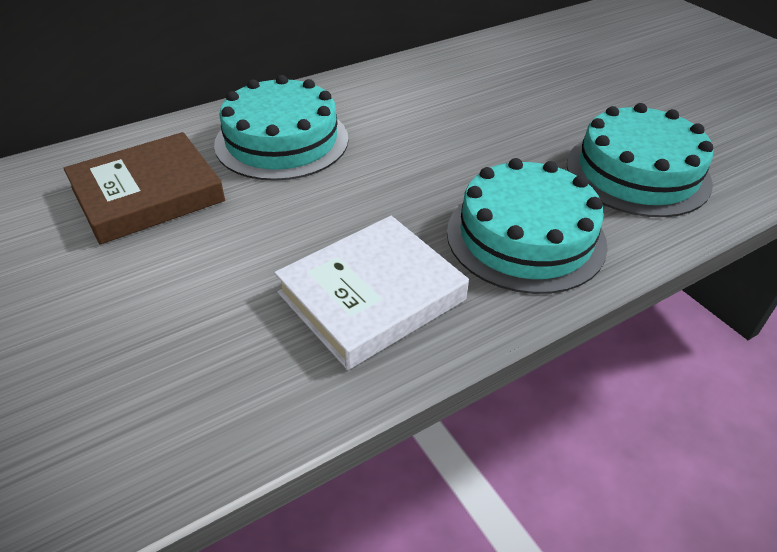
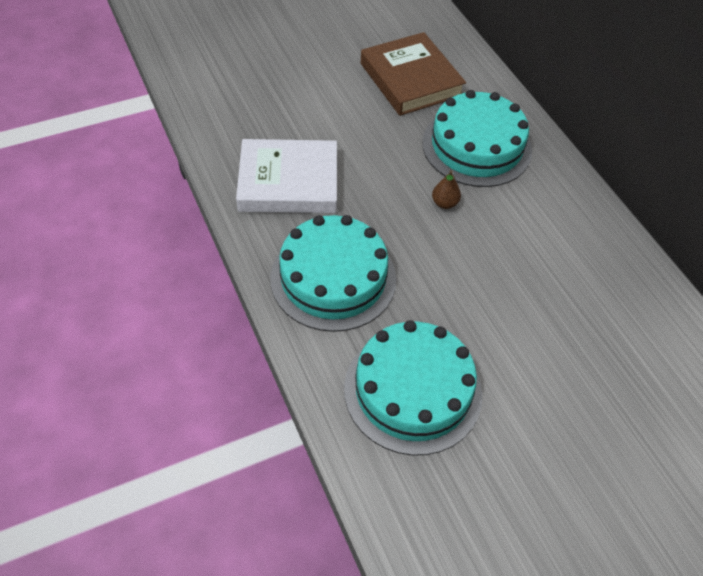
camera: 95 degrees right, 10 degrees up
(371, 296) = (288, 182): white book -> white book turned 60 degrees counterclockwise
(379, 161) = (444, 203): none -> brown pear

